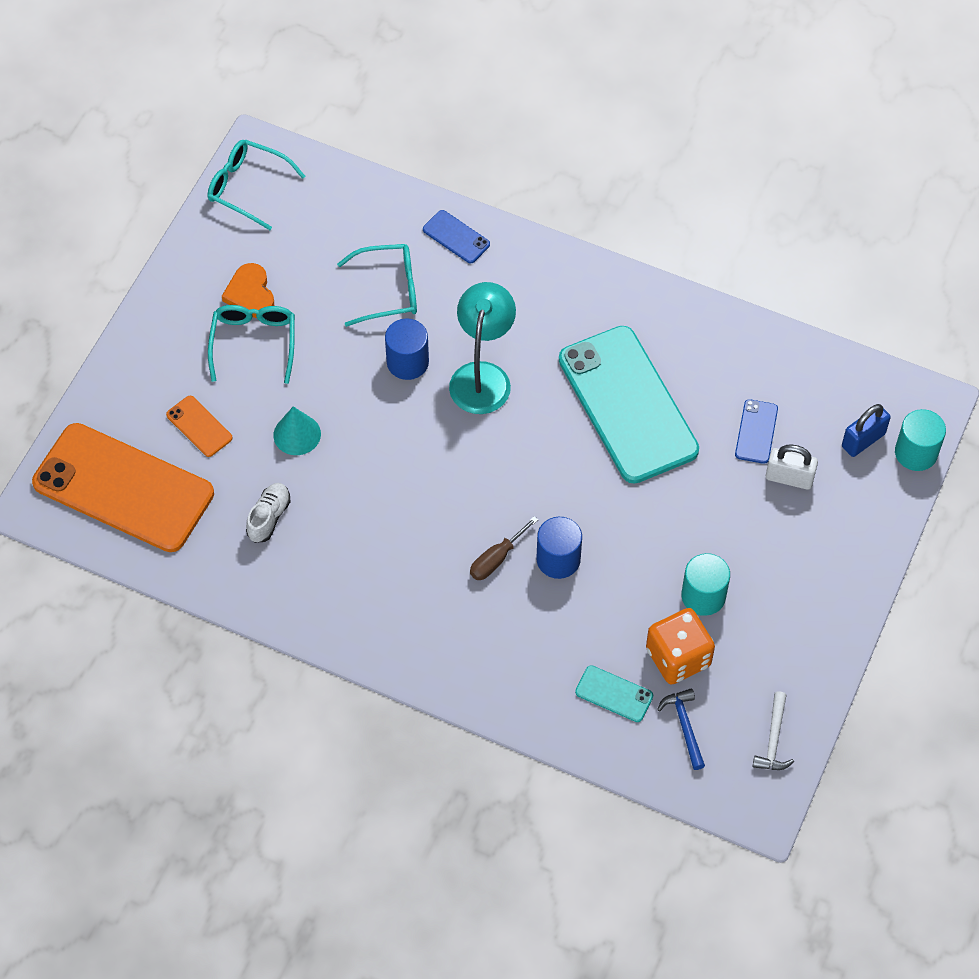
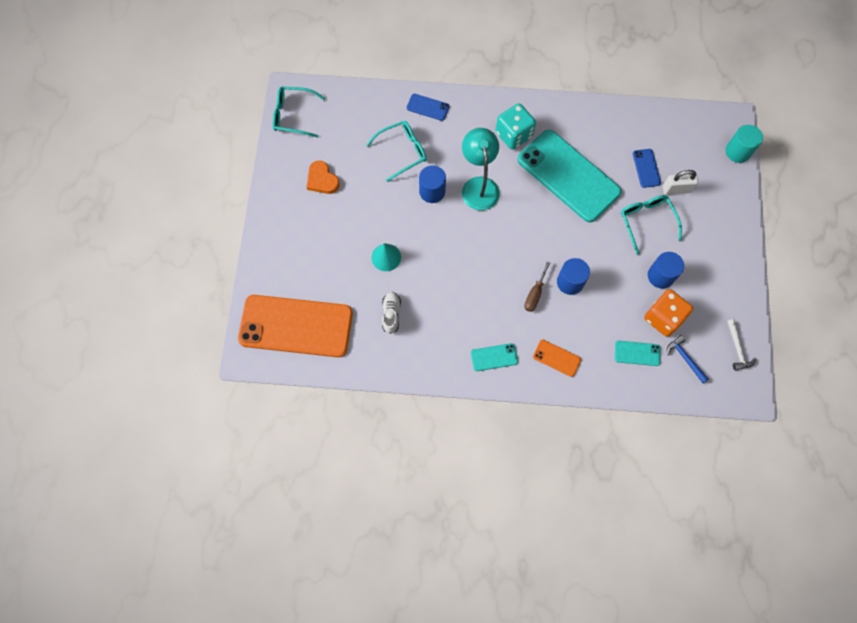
camera: 20 degrees left, 10 degrees up
(199, 426) = (325, 272): orange phone -> orange phone (556, 358)
(254, 343) = (337, 209): turquoise glasses -> turquoise glasses (646, 222)
(394, 627) = (494, 357): none -> turquoise phone
(570, 318) = (513, 135): none -> turquoise dice
(703, 596) = (660, 276): turquoise cylinder -> blue cylinder
(863, 440) = (706, 154): blue padlock -> none

